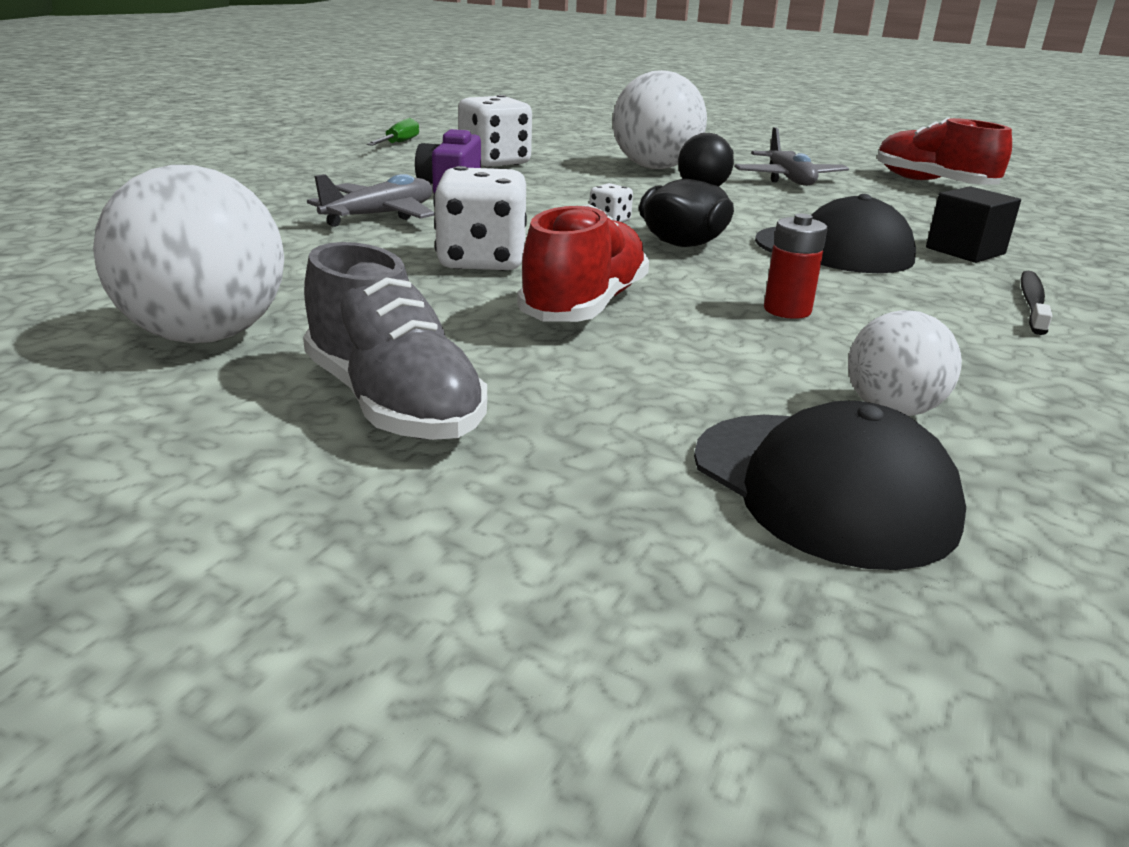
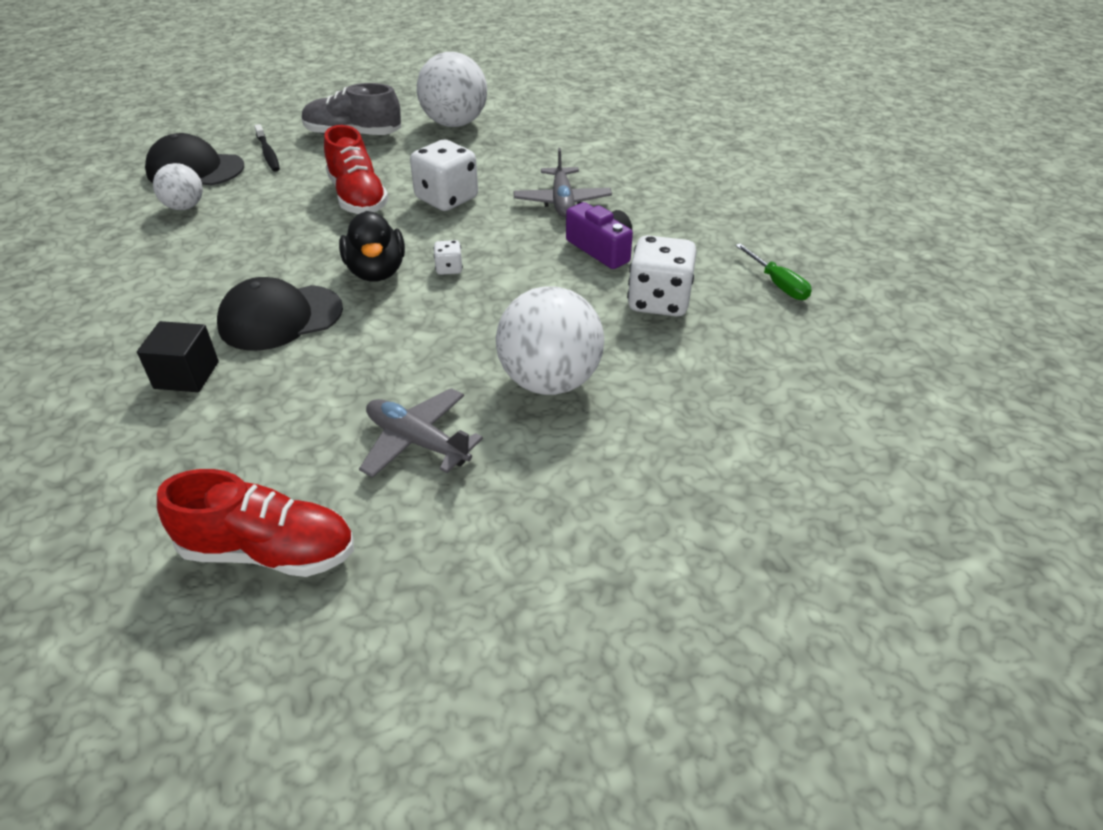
camera: 135 degrees right, 15 degrees up
(787, 310) = (265, 242): red battery -> none
(1032, 303) = (128, 322): black toothbrush -> black toothbrush (268, 153)

